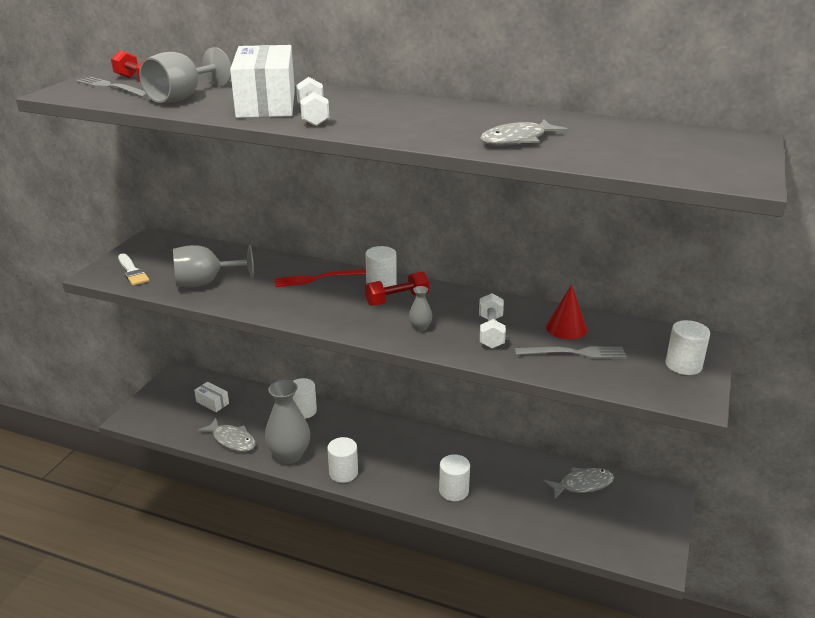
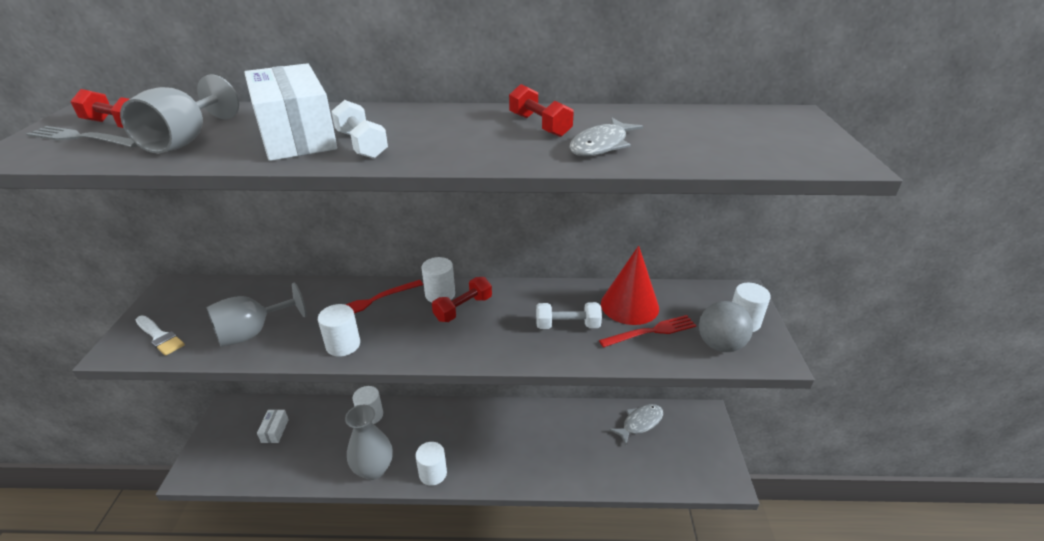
camera: 20 degrees left, 5 degrees up
(212, 402) = (275, 431): white box -> white box turned 75 degrees clockwise
(232, 440) = (309, 468): grey fish -> none
(420, 327) = (500, 336): grey vase -> none
(453, 491) = (539, 462): white cylinder -> white cylinder (343, 345)
(476, 119) = (539, 125): none -> red dumbbell
(491, 332) = (567, 325): white dumbbell -> white dumbbell turned 75 degrees counterclockwise
(566, 328) = (629, 305): red cone -> red cone, size x1.54
(574, 353) = (651, 332): grey fork -> red fork
(641, 378) = (720, 345): none -> grey ball

